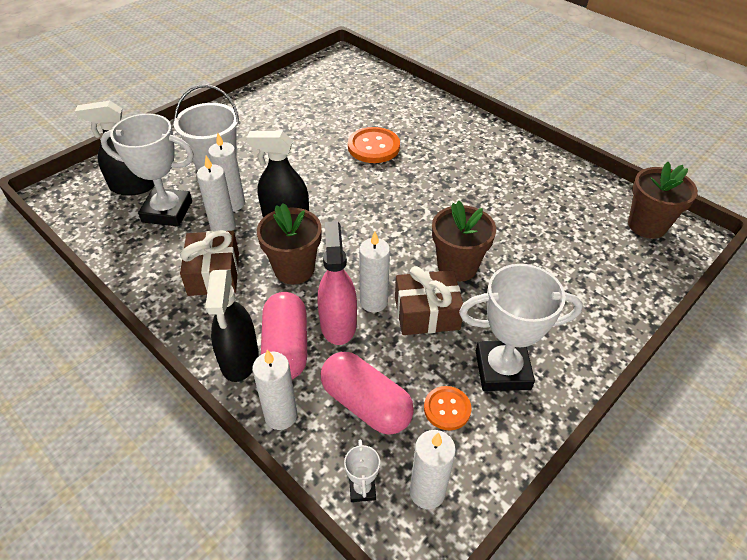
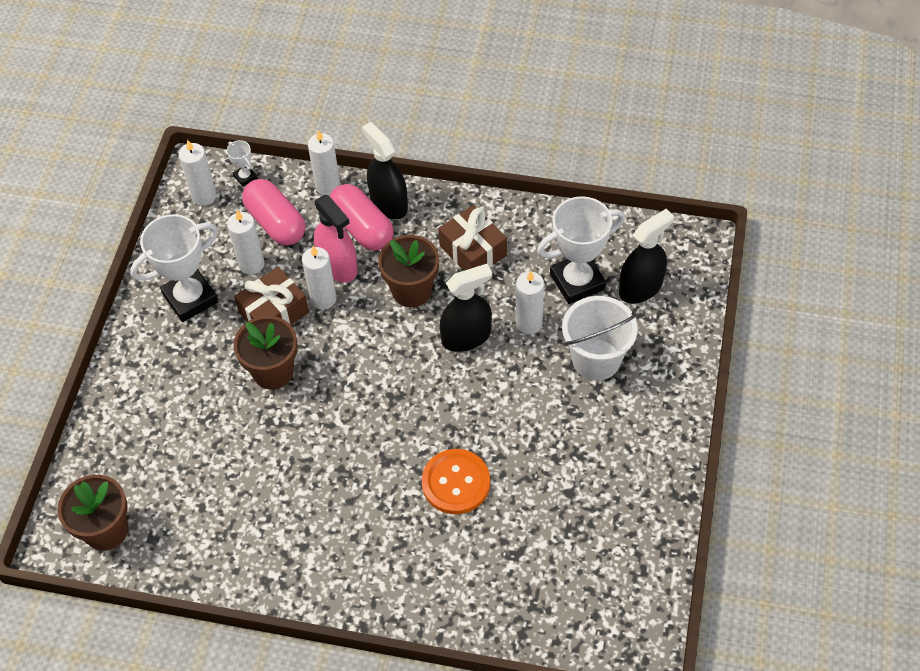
camera: 150 degrees right, 10 degrees up
(223, 227) = (511, 295): white candle -> white candle (251, 264)
(366, 404) = (276, 223): pink capsule -> pink capsule turned 45 degrees clockwise
(447, 409) = (217, 249): orange button -> none

